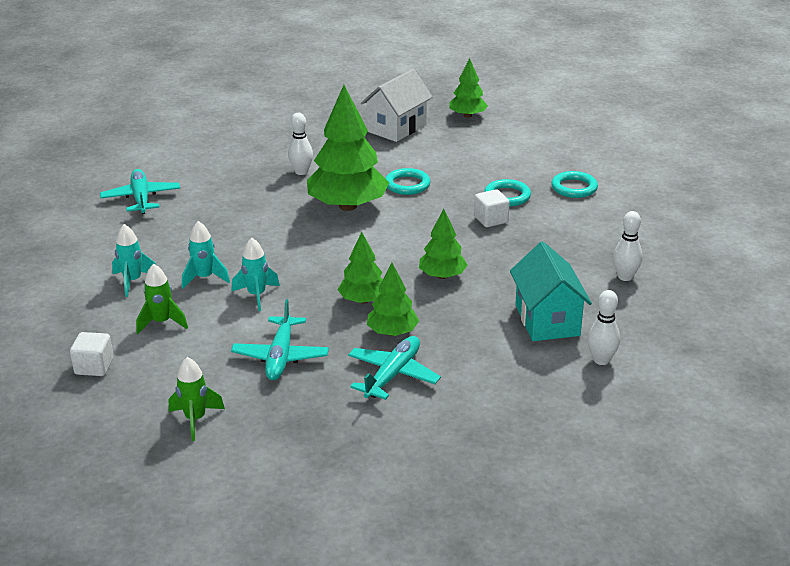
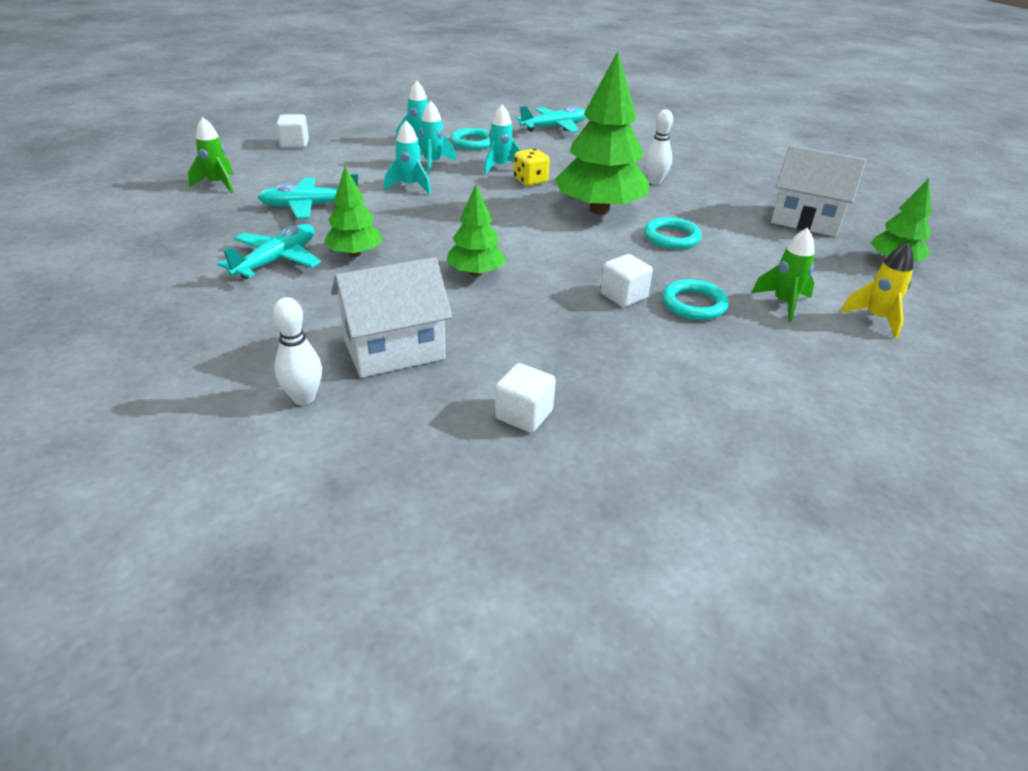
camera: 75 degrees right, 5 degrees up
(162, 323) = (359, 157): green rocket -> green rocket (783, 303)
(233, 241) = (500, 167): none -> turquoise rocket
(273, 230) = (530, 181): none -> yellow dice
(363, 300) = (413, 234): green tree -> none
(393, 375) = (277, 260): turquoise plane -> turquoise plane turned 75 degrees counterclockwise
(536, 141) = (876, 319): none -> yellow rocket
(547, 320) = (394, 350): turquoise house -> white house
(574, 188) = (762, 358): turquoise ring -> turquoise ring (473, 142)
(625, 277) = (524, 415): white bowling pin -> white cube

